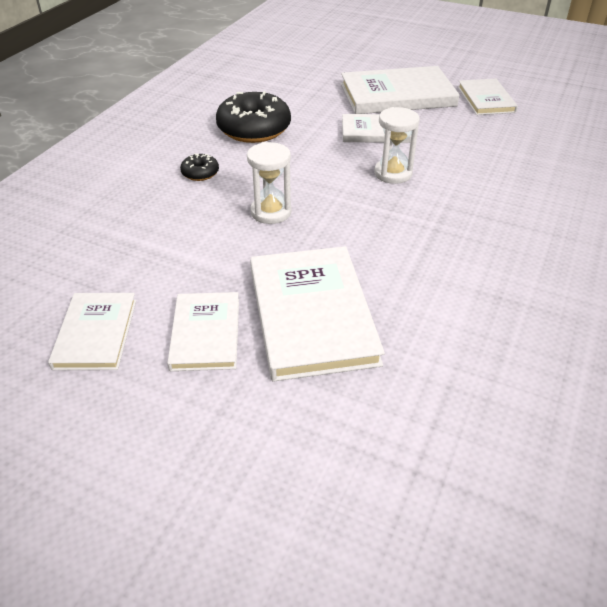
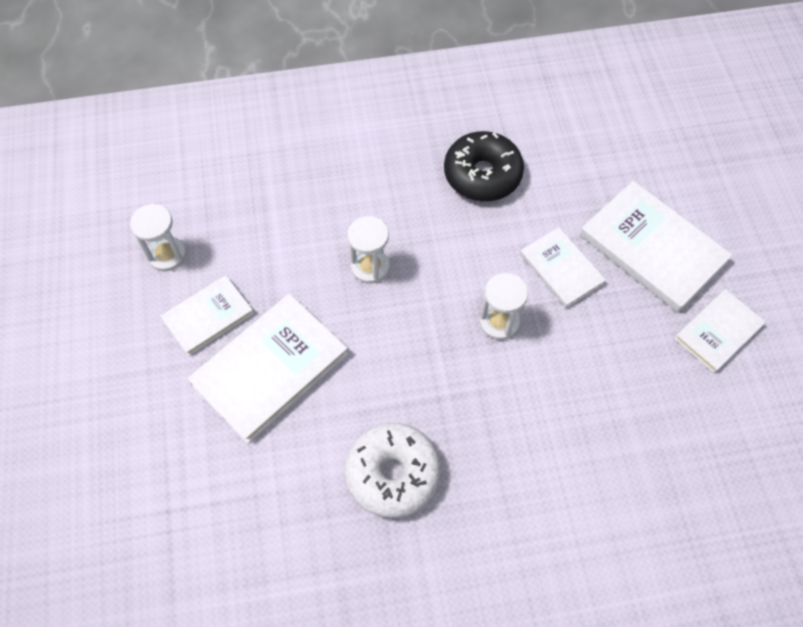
camera: 55 degrees right, 20 degrees up
(96, 333) = (167, 255): white book -> white hourglass
(200, 173) = (384, 184): black donut -> none
(490, 283) = (393, 474): none -> white donut

